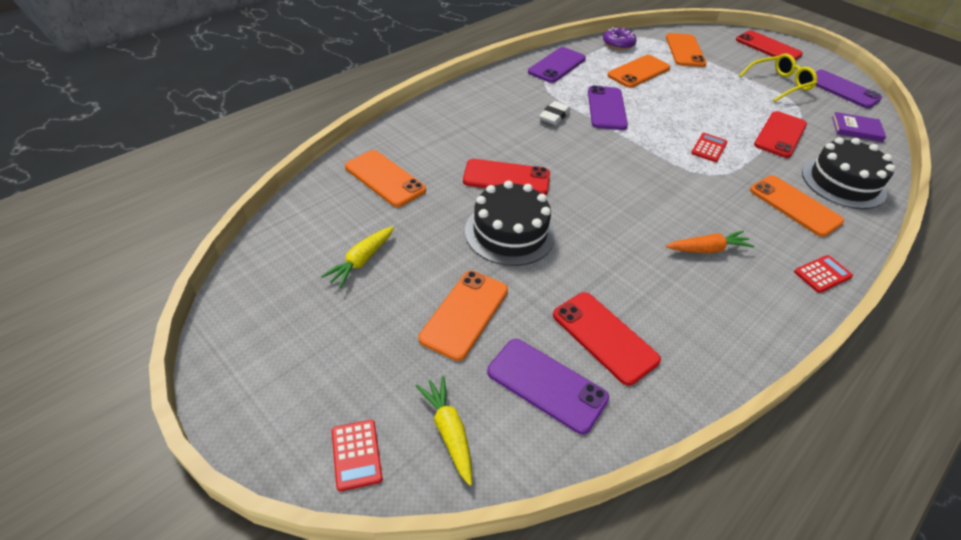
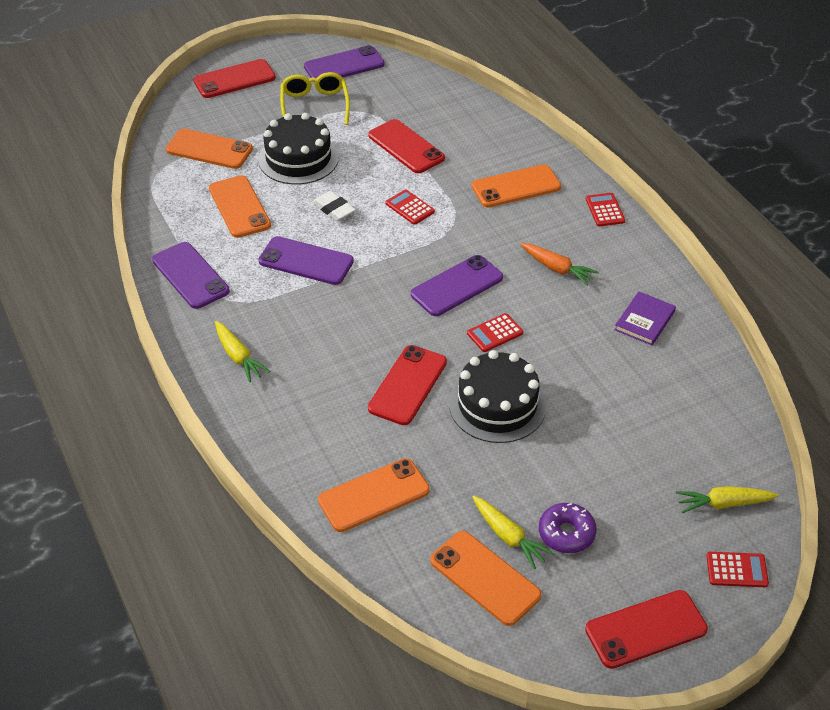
camera: 70 degrees left, 0 degrees up
(465, 314) = (599, 466): orange phone -> orange phone (485, 578)
(493, 97) = (238, 357): none -> yellow carrot
(546, 385) = (688, 428): purple phone -> purple phone (457, 286)
(554, 116) = (304, 311): white eraser -> white eraser (334, 209)
(595, 219) = (495, 333): none -> red calculator
(604, 337) = (645, 375): red phone -> red phone (646, 629)
(618, 44) = (164, 202): purple donut -> purple donut (566, 533)
(708, 249) = (557, 269): orange carrot -> orange carrot turned 120 degrees clockwise
(843, 183) = (493, 140): black cake -> black cake (298, 158)
(856, 129) = (416, 90): purple book -> purple book (644, 320)

